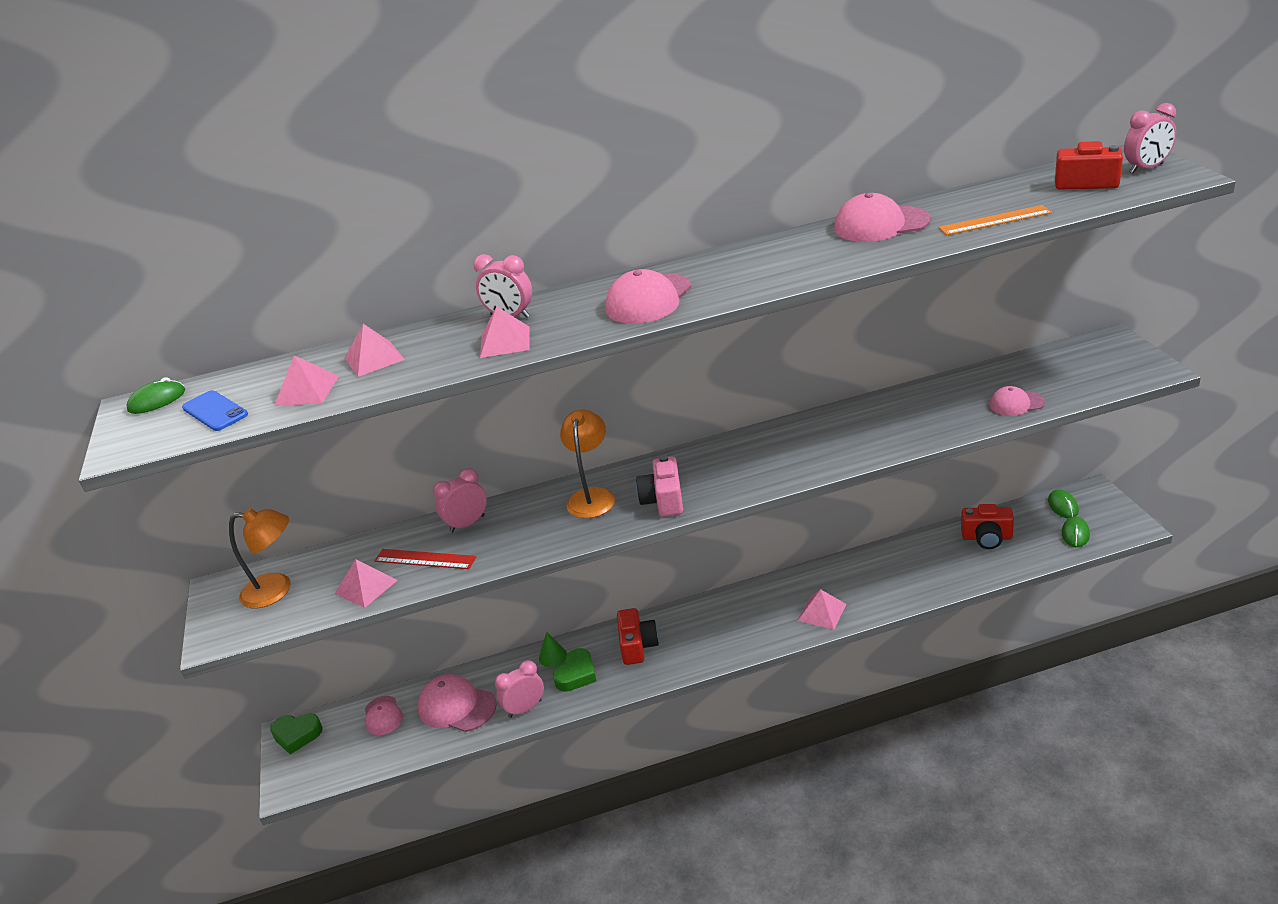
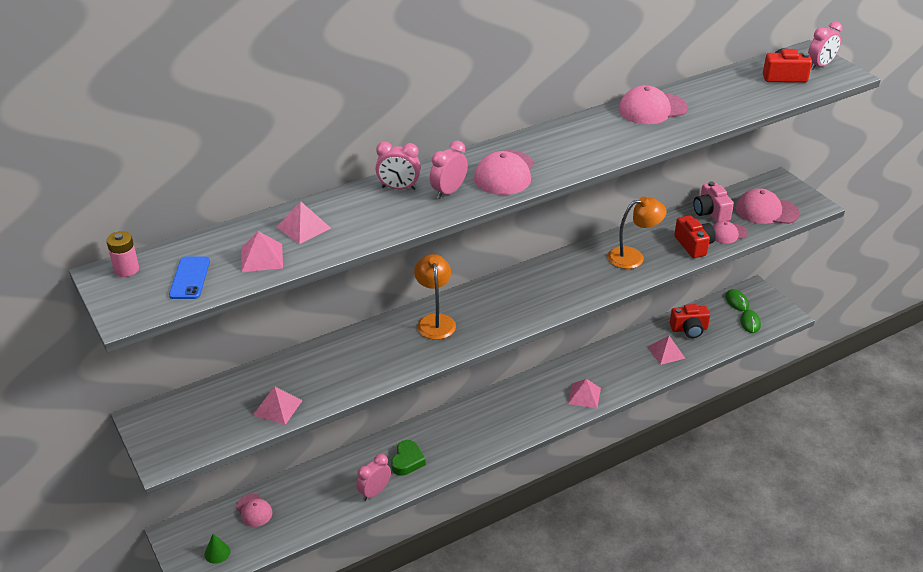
camera: 20 degrees left, 5 degrees up
(157, 400) = (126, 269): green mouse -> pink battery
(215, 411) = (190, 278): blue phone -> blue phone turned 60 degrees clockwise
(277, 590) = (198, 416): orange lamp -> orange lamp (633, 257)
(297, 735) = (182, 534): green heart -> none
(425, 559) = (318, 381): red ruler -> none
(456, 706) = (316, 496): pink cap -> pink cap (766, 211)
(467, 524) = (340, 349): pink clock -> pink clock (448, 192)
(505, 342) = (407, 211): pink pyramid -> pink pyramid (666, 352)
(553, 656) = (382, 448): green cone -> green cone (217, 552)
(638, 646) = (449, 434): red camera -> red camera (694, 245)
(663, 500) = (494, 321): pink camera -> pink camera (710, 212)
(995, 220) = (732, 108): orange ruler -> none

